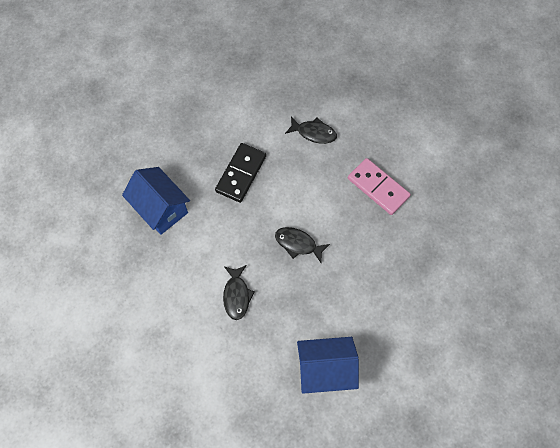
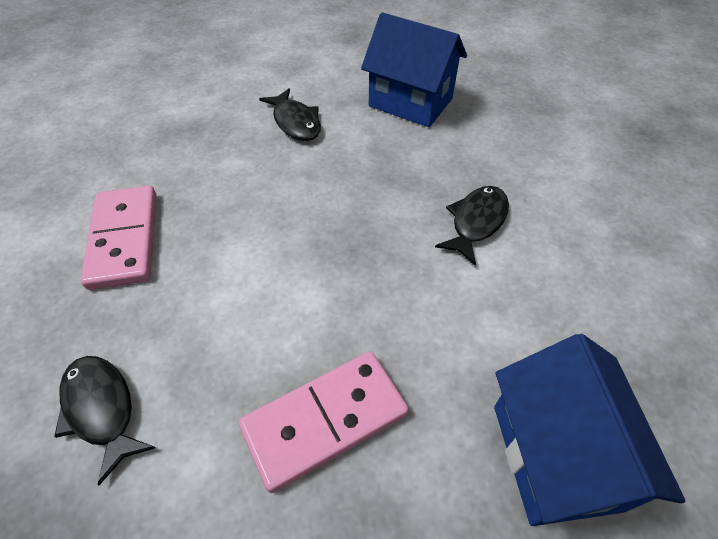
camera: 145 degrees left, 15 degrees down
(241, 174) = (325, 421): black domino -> pink domino
(298, 244) = (326, 235): black fish -> black fish (295, 122)

